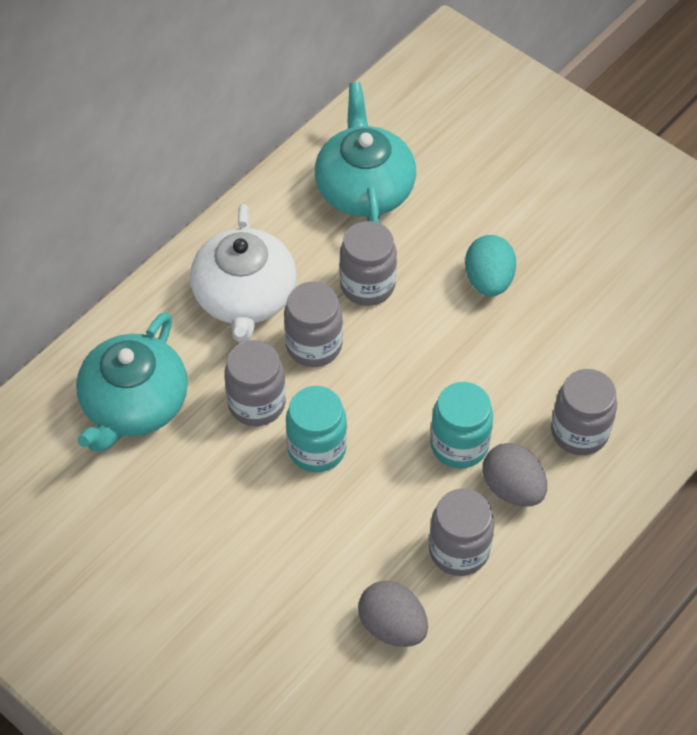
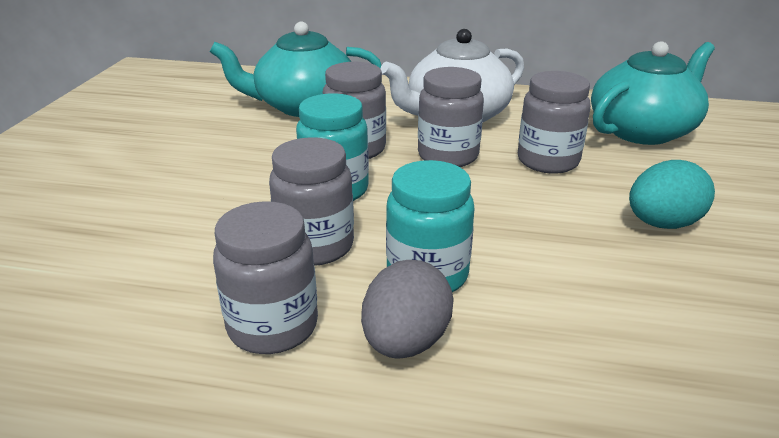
camera: 60 degrees right, 25 degrees down
(392, 626) = (127, 309): grey egg -> none
(579, 432) = (559, 376): grey jar -> grey jar (315, 246)

